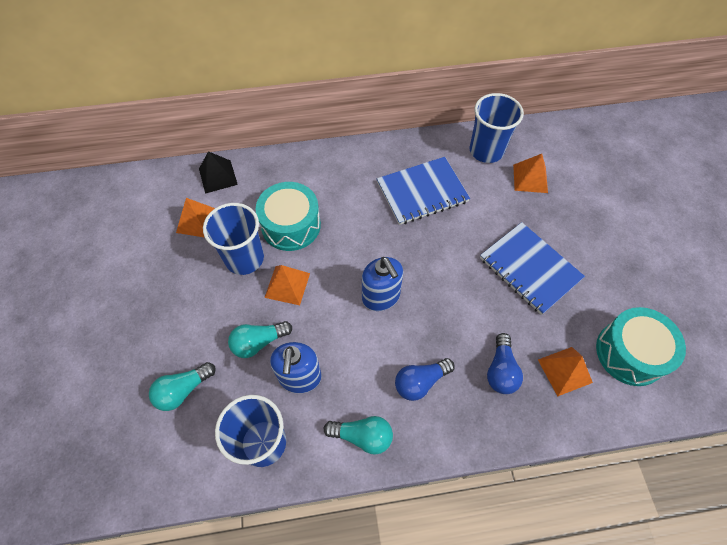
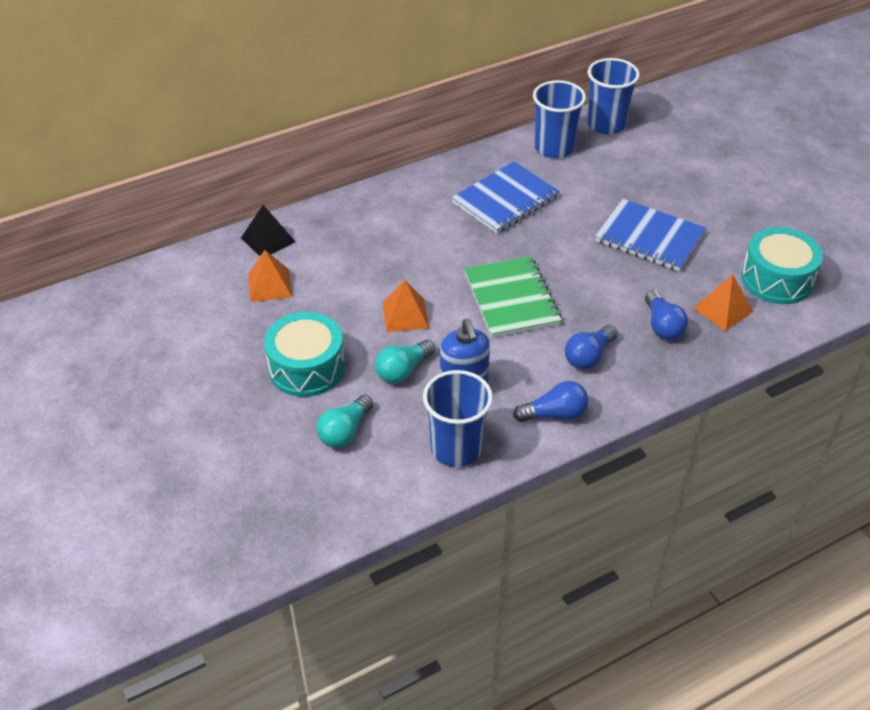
camera: 20 degrees left, 15 degrees down
(244, 258) = (344, 304): blue cup -> blue cup (606, 124)
(291, 225) = (378, 263): turquoise drum -> turquoise drum (306, 368)
(362, 436) = (554, 414): turquoise light bulb -> blue light bulb
(381, 297) = (511, 299): blue soap dispenser -> green notebook
(530, 178) = (612, 161): orange pyramid -> none

